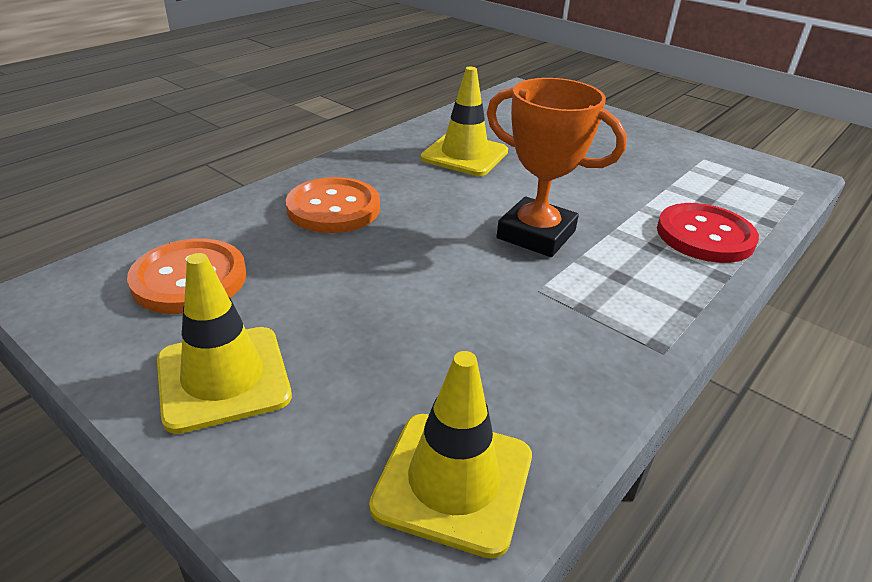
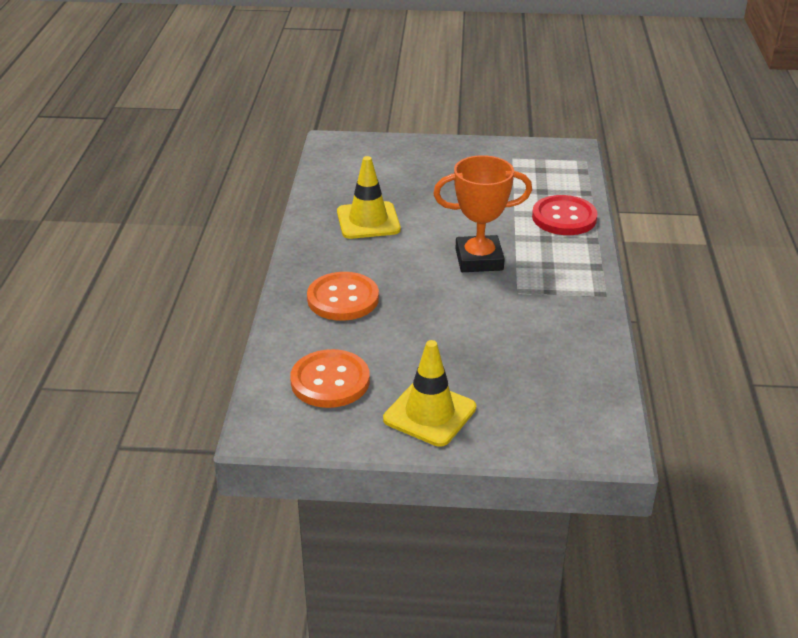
camera: 35 degrees left, 0 degrees up
(453, 481) = (582, 396): yellow traffic cone -> none

